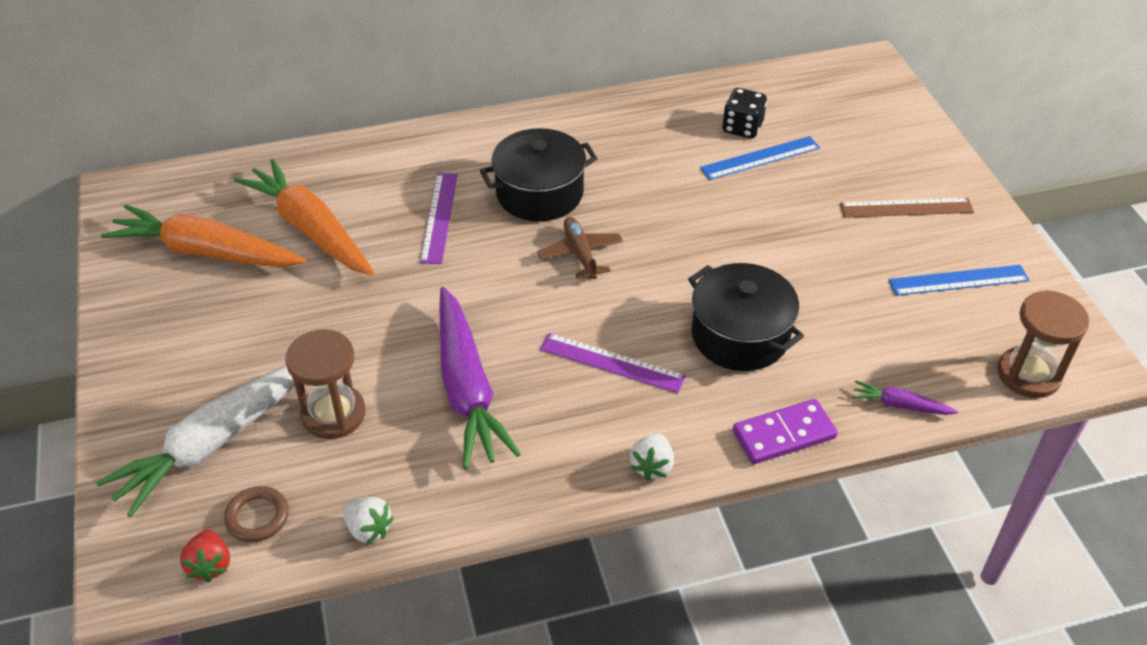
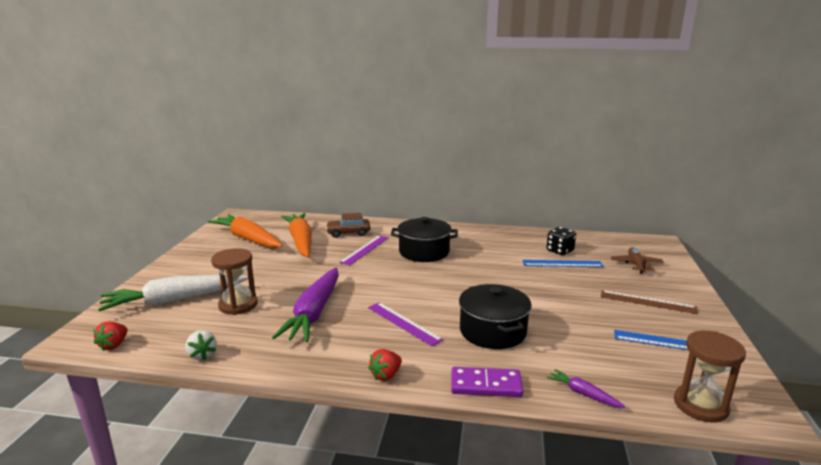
camera: 25 degrees right, 25 degrees down
(257, 517) = (157, 333): brown ring -> none
(378, 181) = (348, 233): none -> brown car
(580, 254) = (425, 277): brown plane -> brown plane (636, 264)
(652, 466) = (386, 375): white strawberry -> red strawberry

